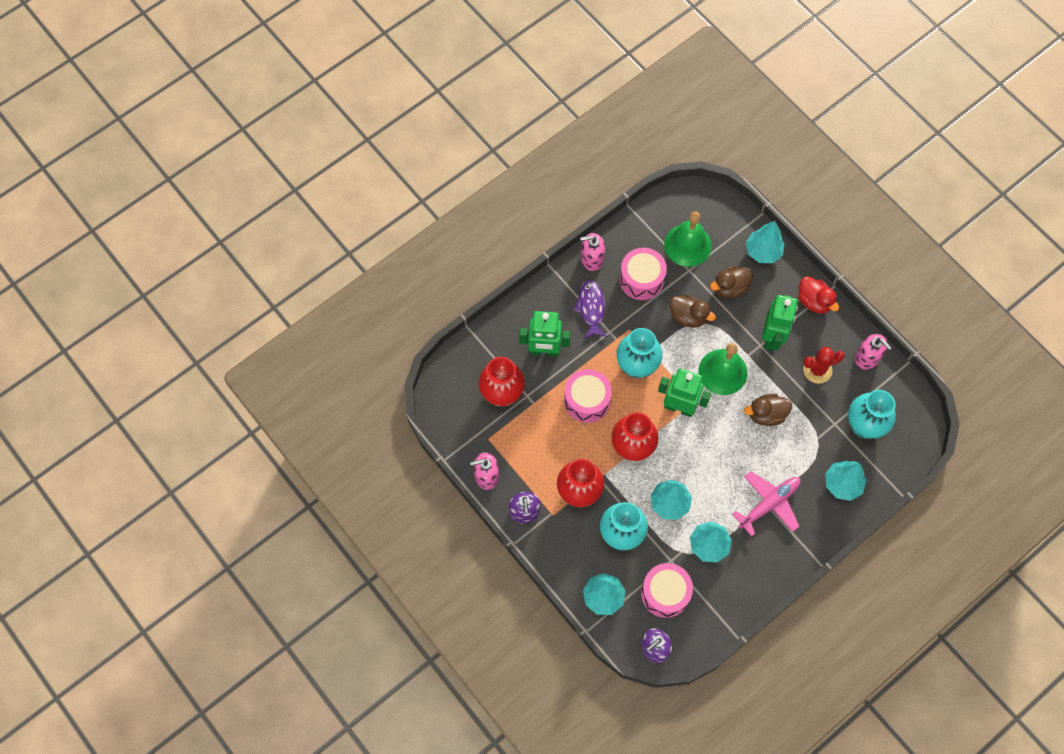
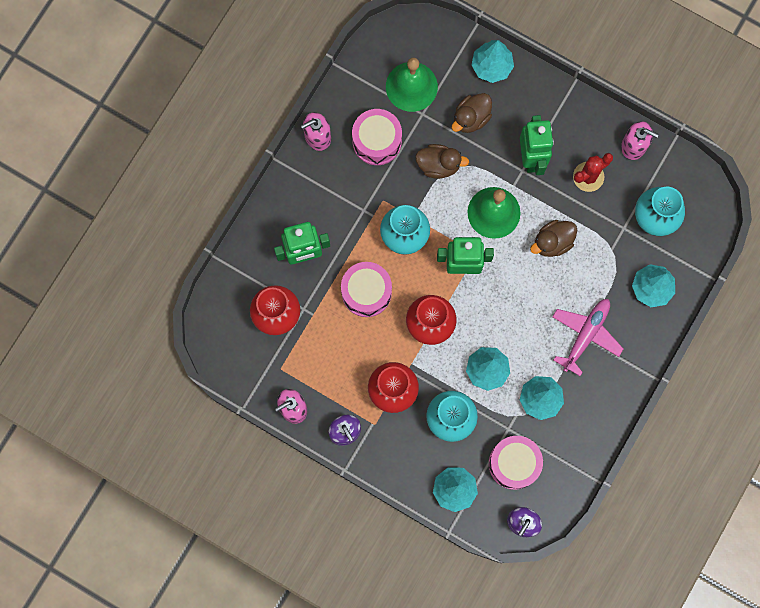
camera: 20 degrees left, 10 degrees up
(591, 308) = (335, 191): purple fish -> none
(814, 301) = (561, 103): red duck -> none

